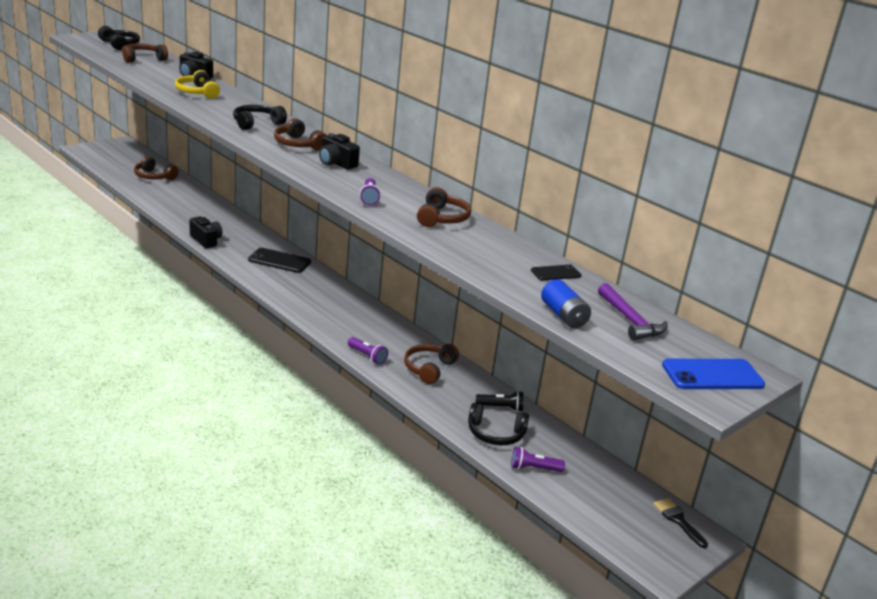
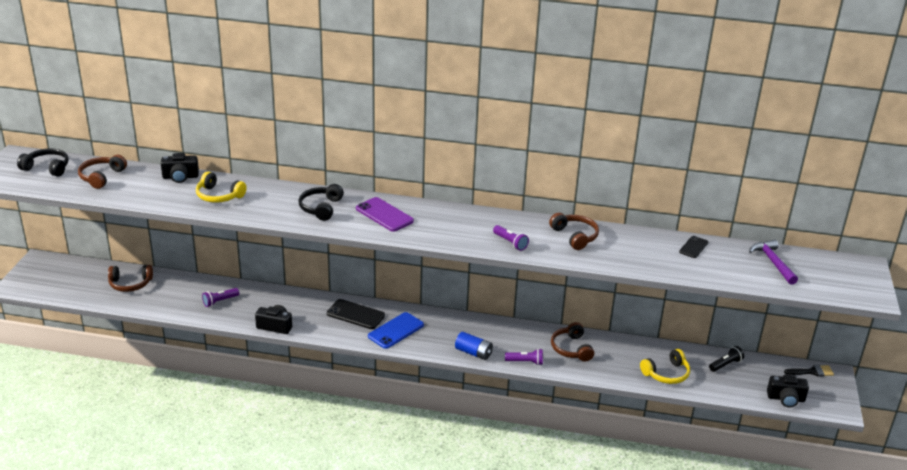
camera: 35 degrees left, 5 degrees up
(279, 261) = (355, 314): black phone -> black phone turned 45 degrees clockwise
(298, 144) = (384, 215): brown headphones -> purple phone
(336, 163) = (438, 220): black camera -> black camera (786, 399)
(495, 434) = (666, 374): black headphones -> yellow headphones
(501, 408) = (645, 352): black flashlight -> black flashlight (726, 364)
(533, 468) = (713, 385): purple flashlight -> purple flashlight (220, 301)
(563, 316) = (743, 279): blue battery -> blue battery (473, 353)
(630, 320) = (773, 262): purple hammer -> purple hammer turned 135 degrees counterclockwise
(678, 520) = (812, 372): black brush -> black brush turned 150 degrees clockwise
(712, 375) = (852, 279): blue phone -> blue phone (396, 330)

